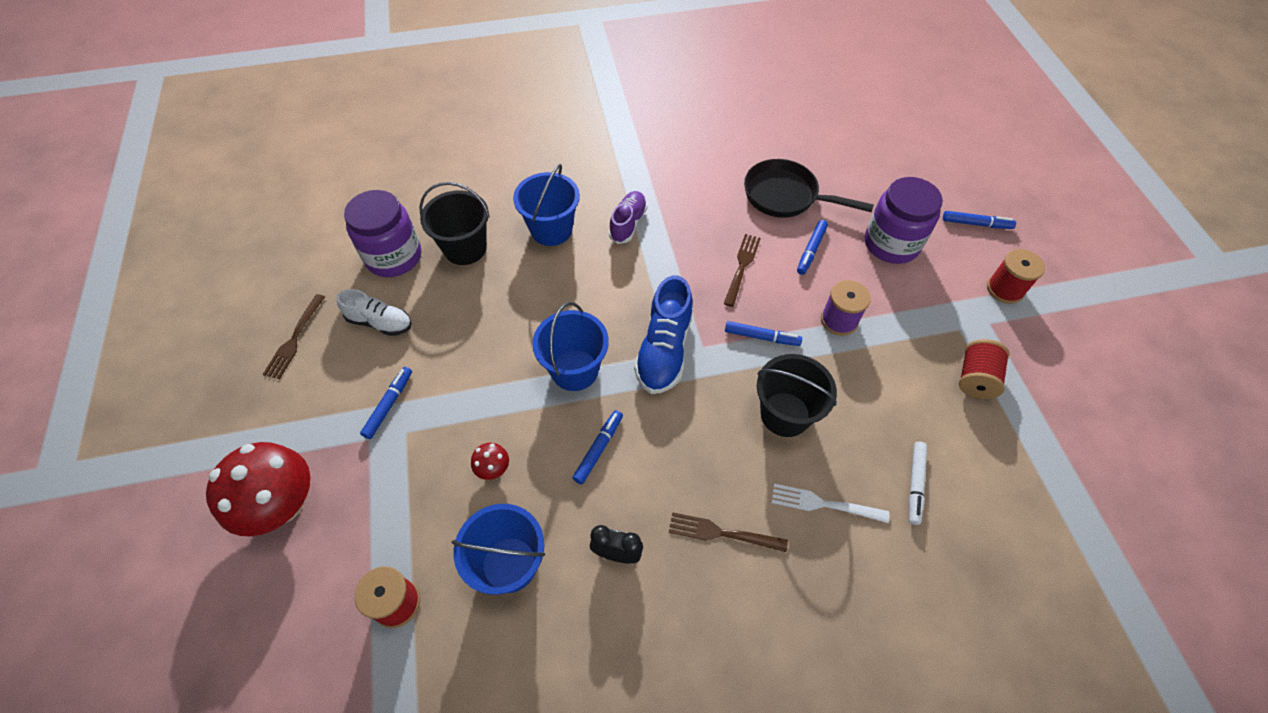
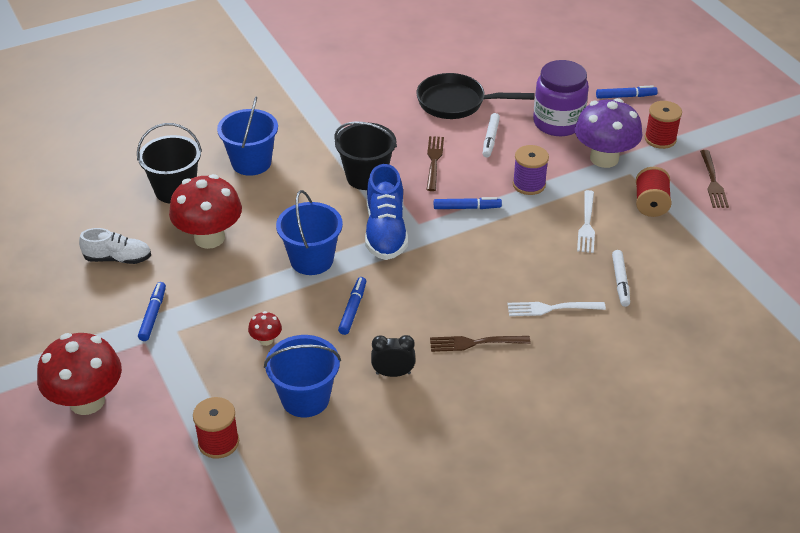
camera: 15 degrees left, 15 degrees down
(294, 339) = (41, 285): brown fork -> brown fork (713, 181)
(394, 257) = (109, 208): purple jar -> none
(479, 316) = (209, 238): none -> red mushroom
(628, 223) = (321, 146): purple shoe -> none
(785, 414) = (502, 256): black bucket -> black bucket (366, 177)
(811, 250) = (490, 139): blue marker -> white marker
(893, 390) = (587, 224): none -> white fork
(933, 302) = (604, 158): none -> purple mushroom

